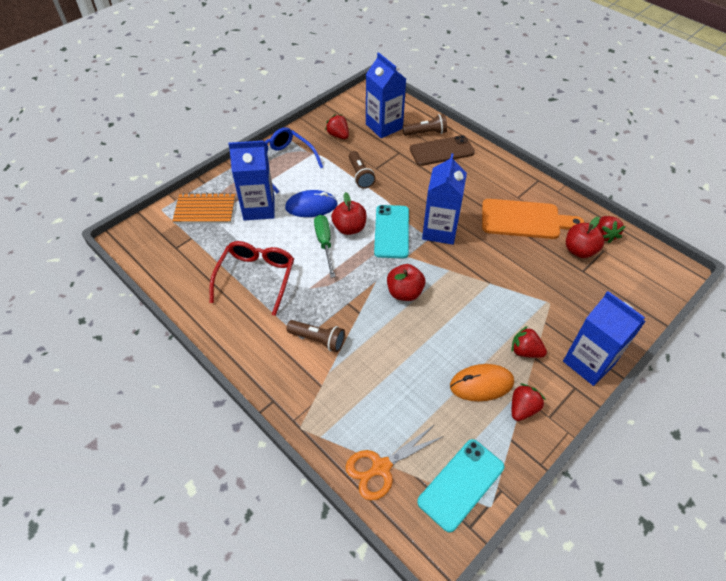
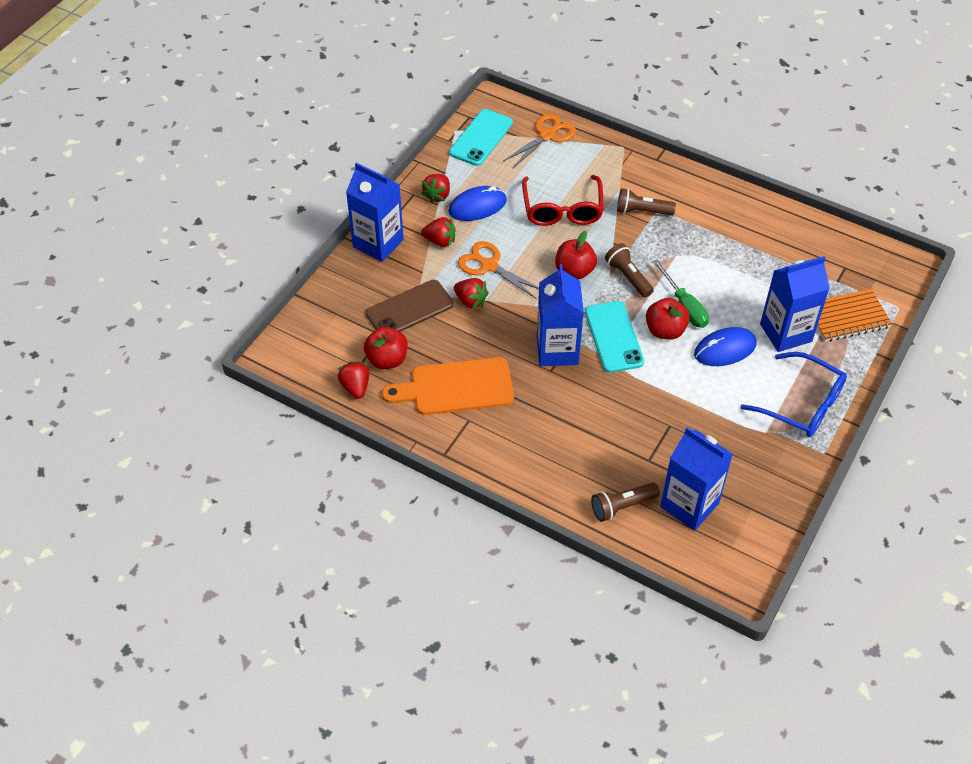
camera: 165 degrees right, 0 degrees up
(256, 278) = (736, 254): red glasses -> red glasses (562, 209)
(338, 135) = (748, 471): red strawberry -> red strawberry (470, 301)
(360, 175) = (685, 408): brown flashlight -> brown flashlight (628, 277)
(441, 151) = (589, 476): brown phone -> brown phone (409, 309)
(481, 314) = (489, 266): none -> orange scissors
(481, 384) = (477, 206): orange mouse -> blue mouse

